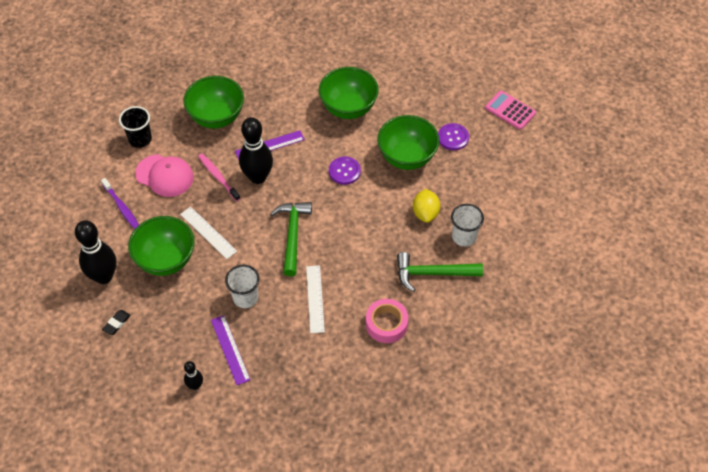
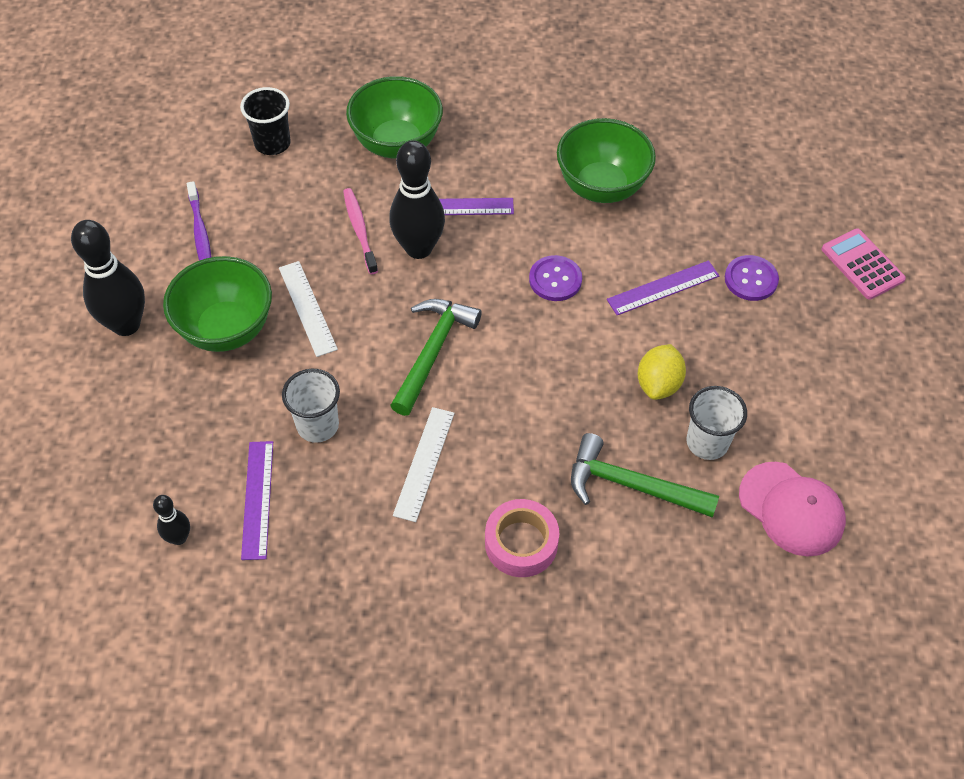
camera: 20 degrees right, 0 degrees up
(117, 323) = (110, 401): black eraser -> none
(164, 175) = (283, 205): pink cap -> pink cap (791, 509)
(407, 157) = (663, 288): green bowl -> purple ruler

